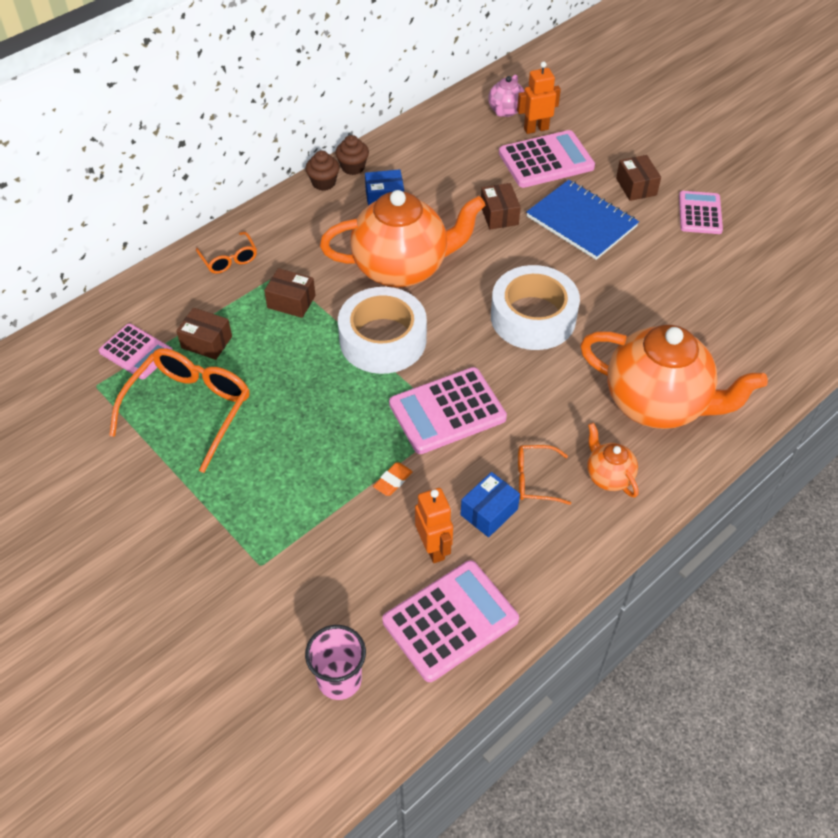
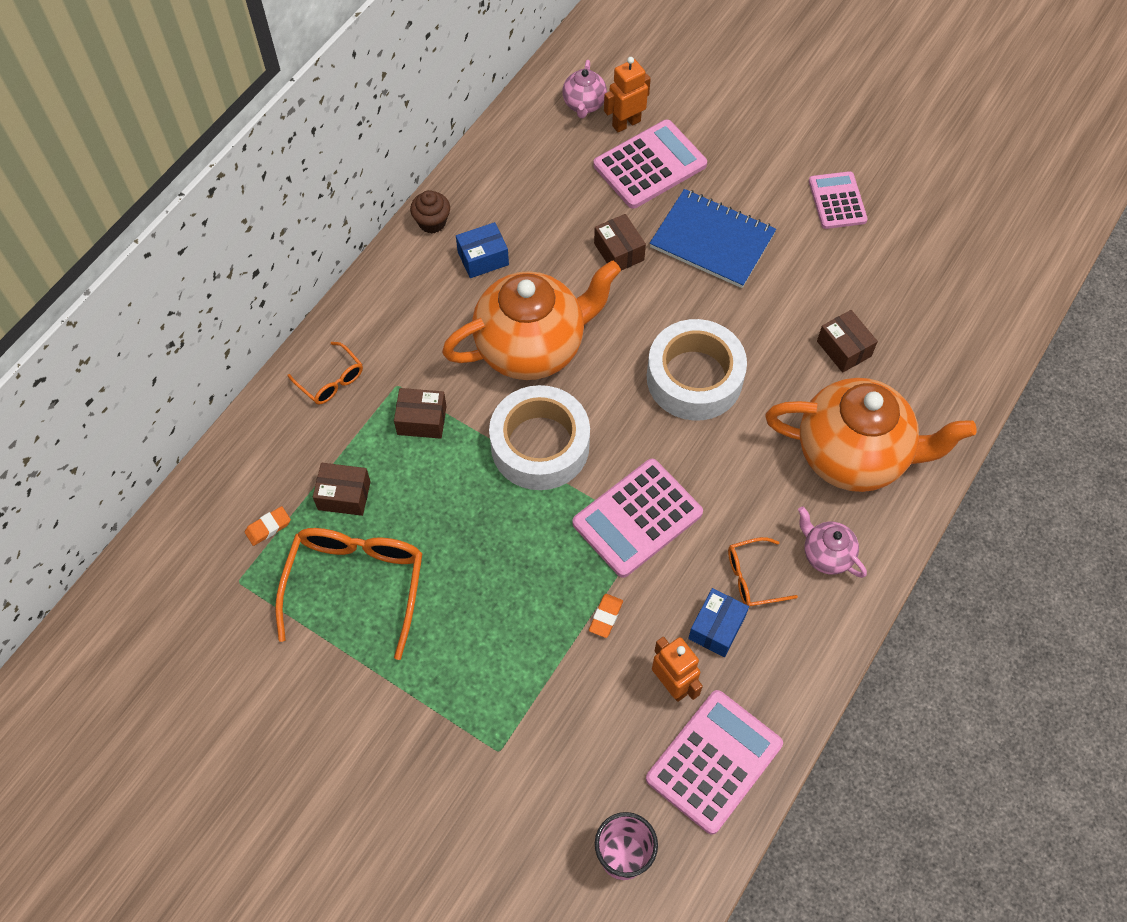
camera: 15 degrees left, 10 degrees up
(136, 352) = (268, 527): pink calculator -> orange eraser
(323, 183) = (405, 251): brown cupcake -> none
(608, 476) = (826, 554): orange teapot -> pink teapot
(636, 187) = (759, 180): brown box -> brown box (844, 348)

